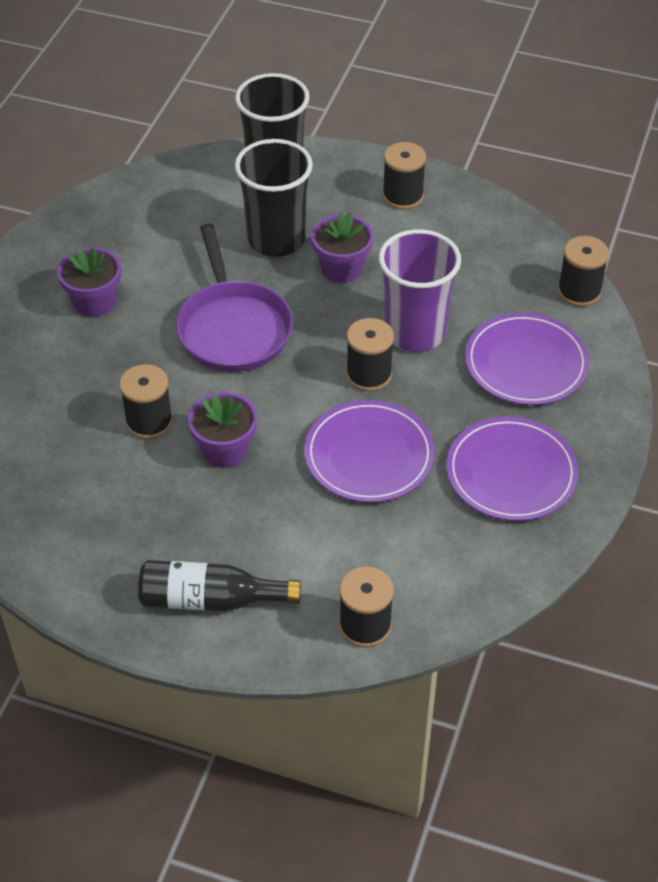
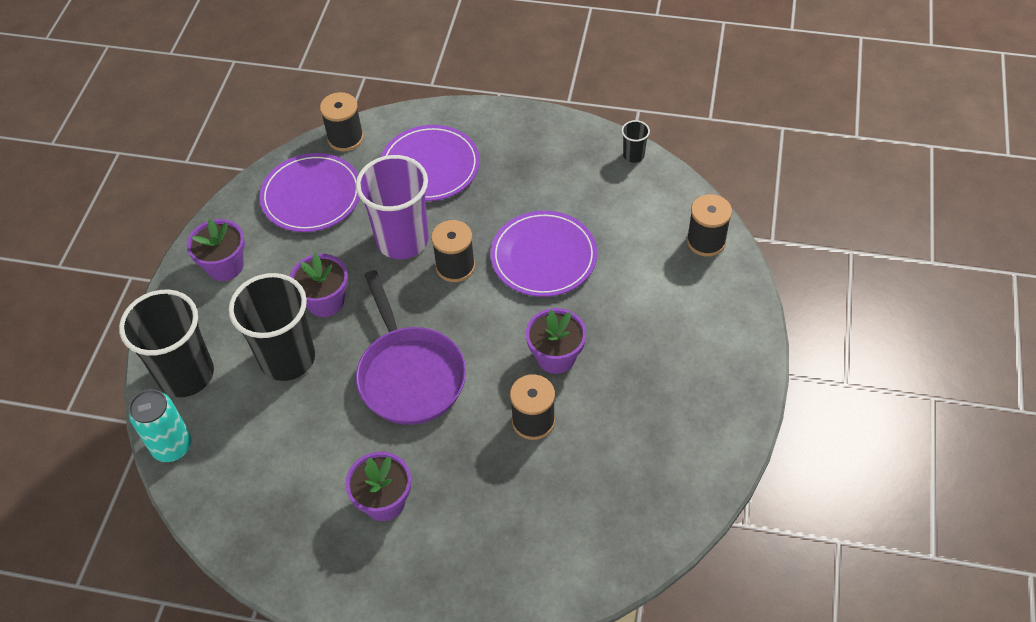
camera: 95 degrees left, 5 degrees up
(198, 165) = (172, 446): none -> turquoise can
(210, 599) = (709, 341): black bottle -> none
(233, 328) = (409, 375): purple pan -> purple pan turned 90 degrees clockwise
(403, 196) = (225, 266): black spool -> purple flower pot
(511, 473) = (545, 168): purple plate -> purple plate (311, 196)
(525, 570) = (633, 155): none -> black cup

